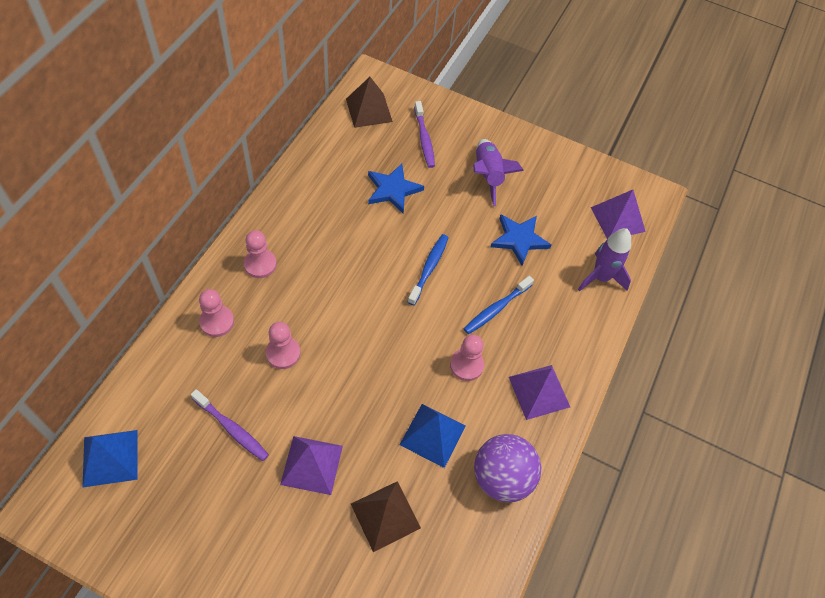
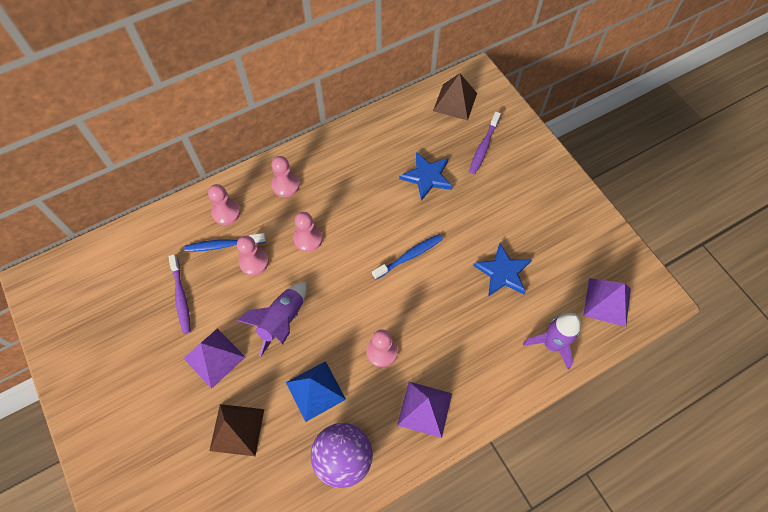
camera: 40 degrees right, 5 degrees up
(110, 458) = (94, 270): blue pyramid -> none
(321, 303) = (308, 239): none -> pink pawn
(488, 175) = (515, 204): purple rocket -> purple rocket (282, 321)
(496, 308) = (440, 320): blue toothbrush -> blue toothbrush (224, 245)

